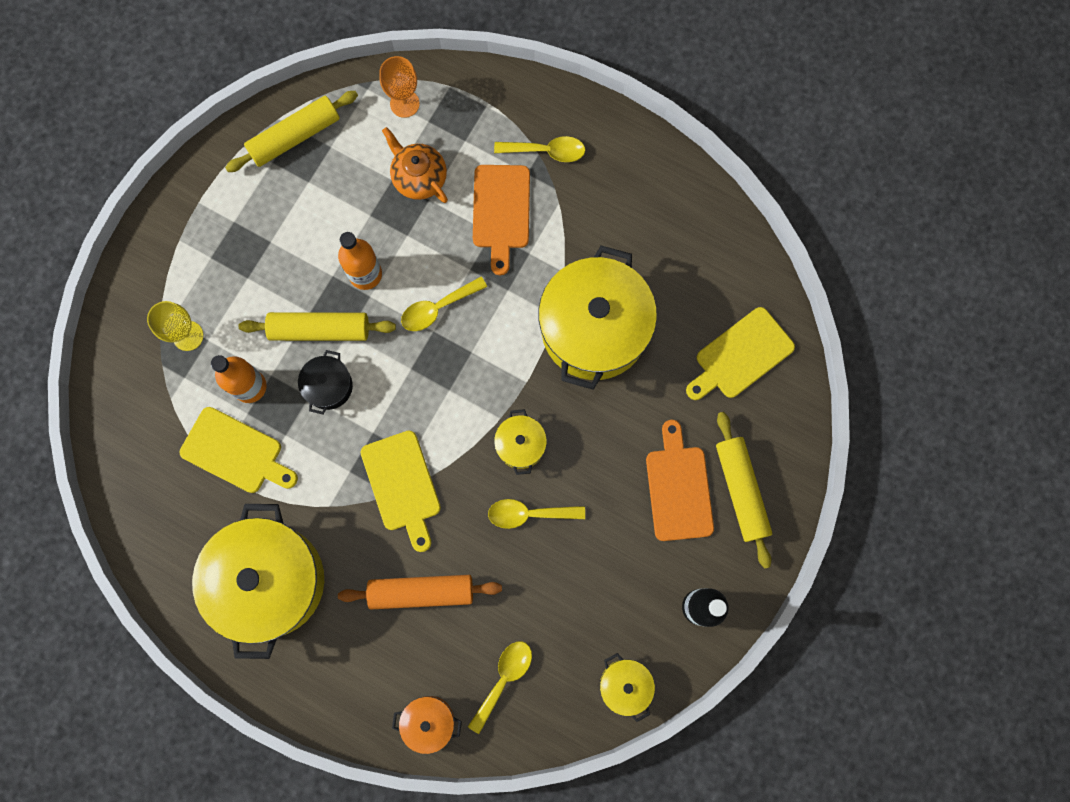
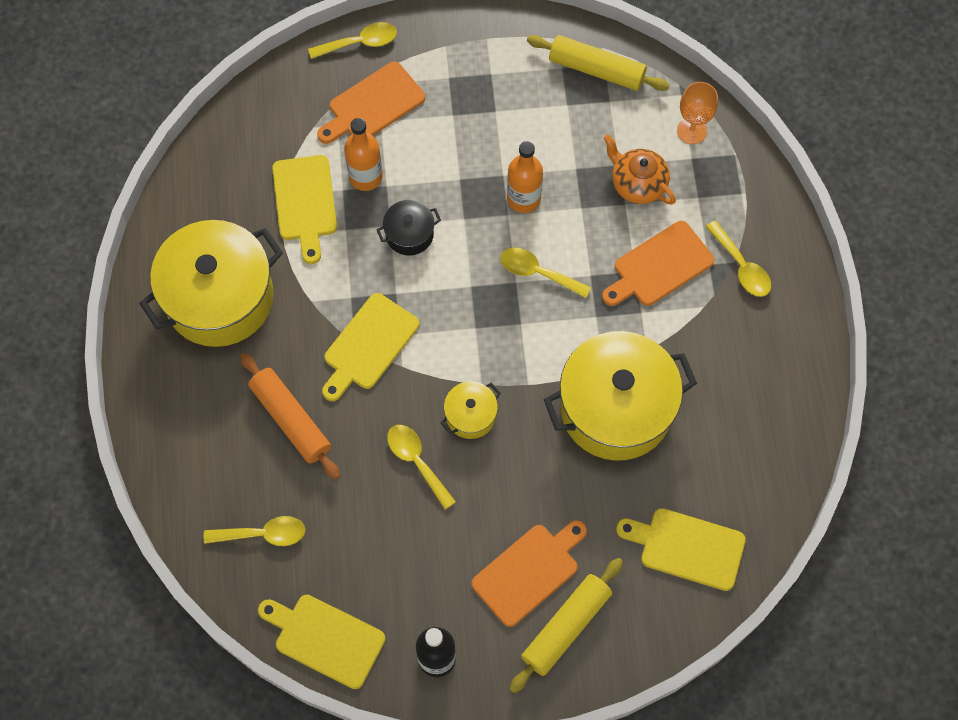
camera: 55 degrees right, 10 degrees down
(121, 307) = (360, 43): none -> yellow spoon
(188, 336) = (373, 105): yellow goblet -> orange cutting board
(320, 330) = (451, 196): yellow rolling pin -> none
(419, 177) = (637, 184): orange teapot -> orange teapot turned 60 degrees counterclockwise
(429, 722) = (188, 497): orange pot -> none
(625, 685) = (325, 639): yellow pot -> yellow cutting board

